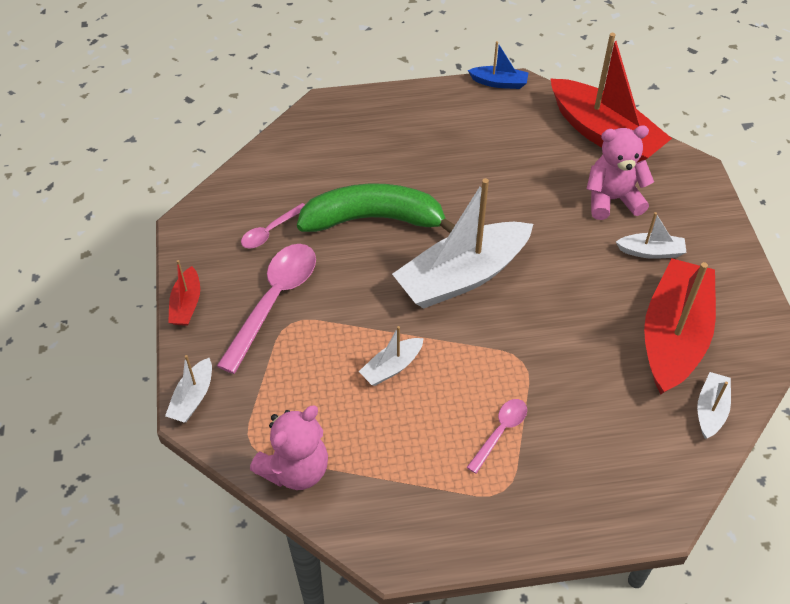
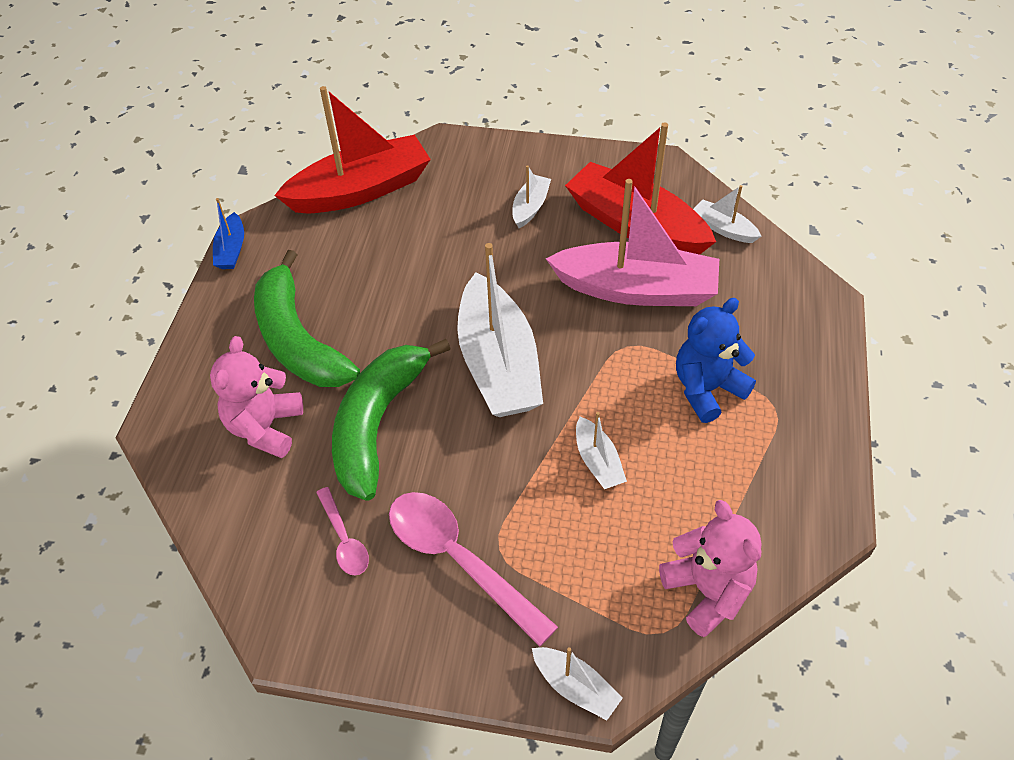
camera: 70 degrees left, 0 degrees up
(186, 304) = (423, 667): red boat -> none
(431, 149) = (298, 340): none -> green banana
(499, 83) = (231, 249): blue boat -> blue boat turned 150 degrees clockwise
(500, 432) = (707, 389): pink spoon -> blue teddy bear
(592, 354) = (636, 289): none -> pink boat
(612, 199) = (451, 213): pink teddy bear -> pink teddy bear (265, 427)

